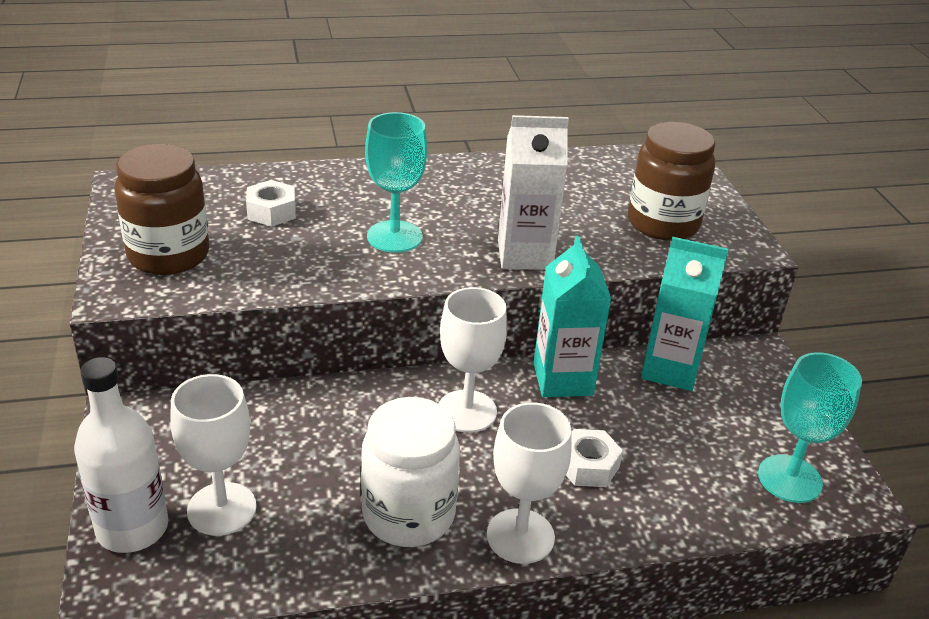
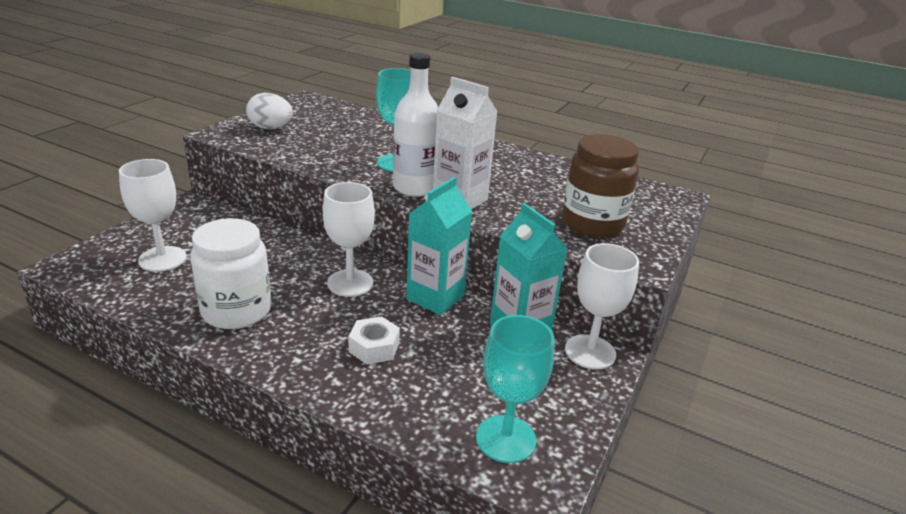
camera: 40 degrees right, 5 degrees down
(132, 528) = (117, 246): white bottle -> white bottle (414, 188)
(168, 255) = (271, 128): brown jar -> white egg
(271, 211) = (352, 130): white nut -> none
(520, 536) = (274, 356): white goblet -> white goblet (590, 352)

